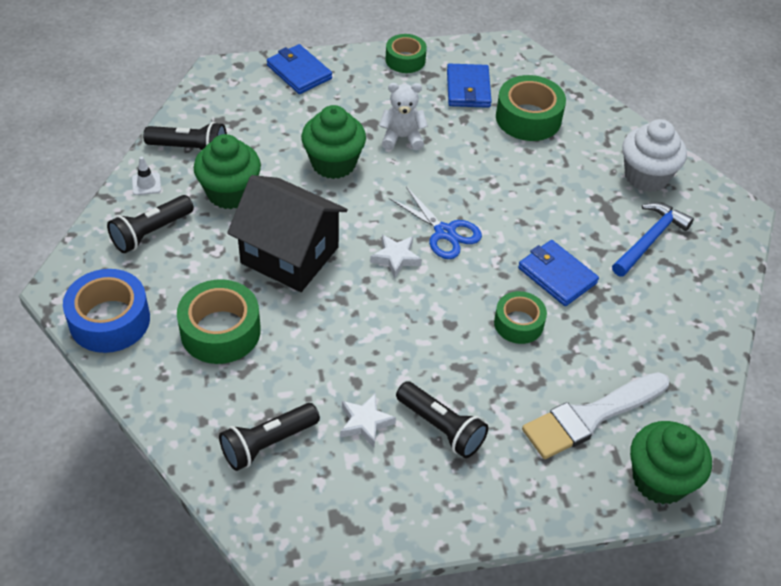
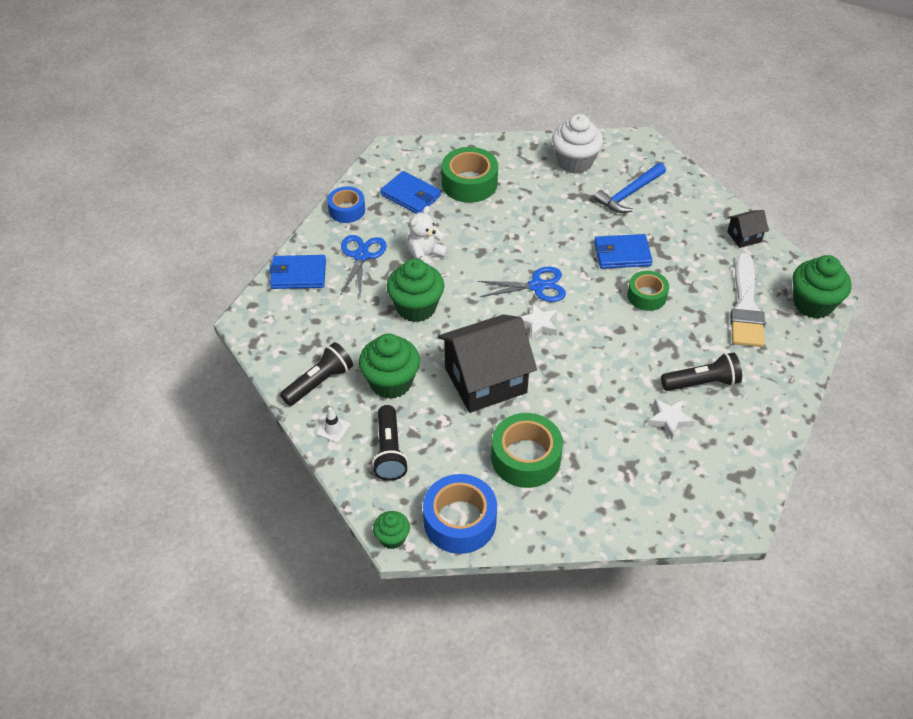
camera: 50 degrees left, 0 degrees up
(57, 284) = (392, 538): none -> green cupcake
(268, 443) = (648, 482): black flashlight -> none
(359, 97) = (361, 256): none -> blue scissors
(405, 60) = (347, 210): green tape -> blue tape
(650, 240) = (629, 194): blue hammer -> blue hammer turned 120 degrees counterclockwise
(696, 367) = (744, 237): none -> black house

